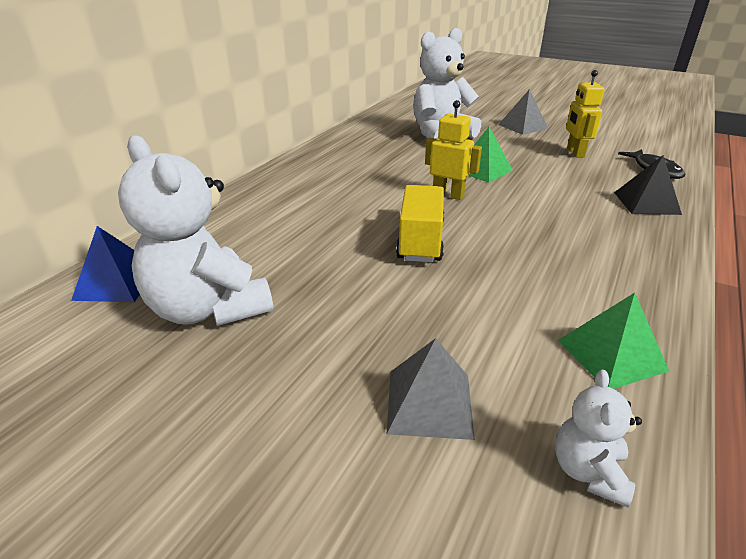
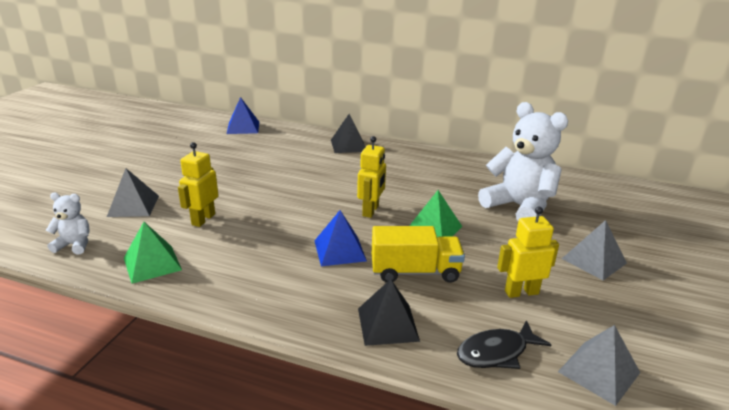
camera: 80 degrees right, 5 degrees down
(208, 309) = (218, 149): white teddy bear -> none
(262, 195) = (348, 145): none -> black pyramid
(420, 241) = (291, 200): yellow truck -> yellow truck (415, 272)
(475, 313) = (203, 219): none -> yellow robot
(535, 216) = (340, 250): none -> blue pyramid
(653, 146) = (598, 372): none -> grey pyramid

